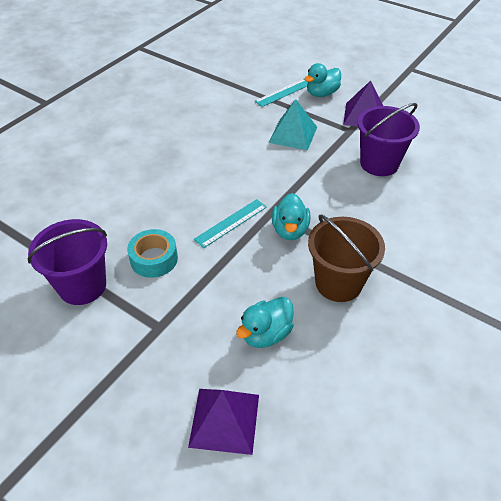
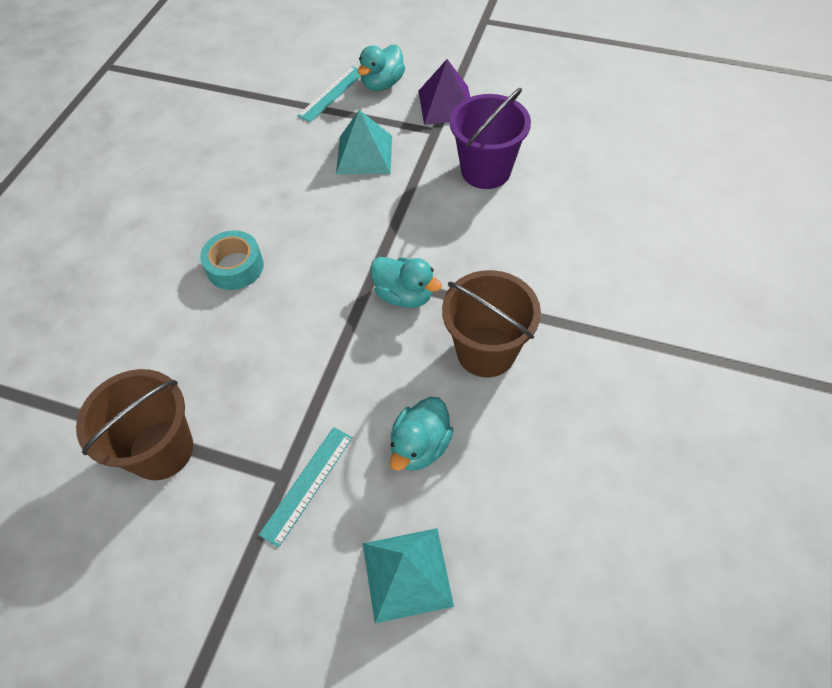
camera: 15 degrees left, 10 degrees up
(82, 286) = (161, 450): purple bucket -> brown bucket
(154, 259) = (243, 384): turquoise tape -> turquoise tape (235, 267)
(224, 420) = (407, 573): purple pyramid -> turquoise pyramid
(231, 223) = (326, 305): turquoise ruler -> turquoise ruler (307, 484)
(290, 230) = (404, 295): turquoise duck -> turquoise duck turned 45 degrees counterclockwise

